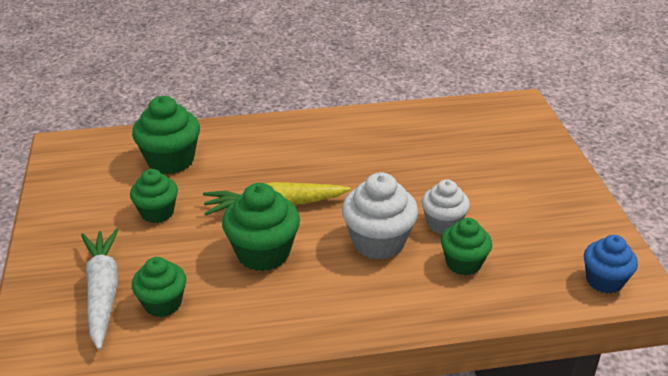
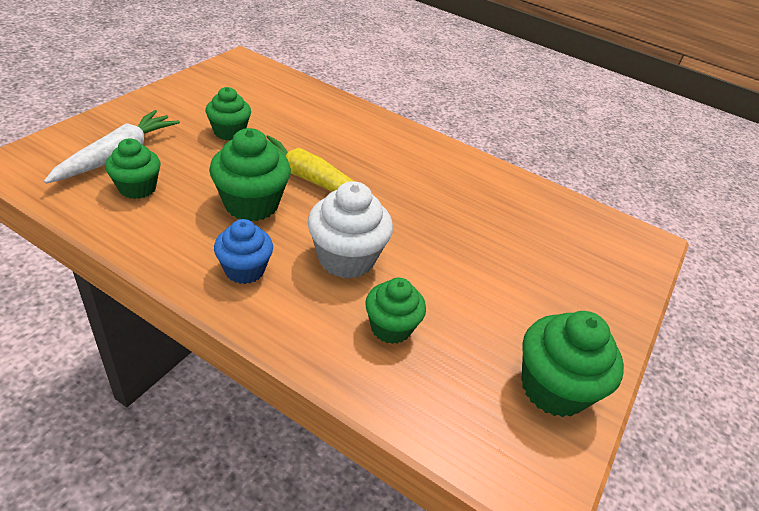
camera: 35 degrees right, 5 degrees up
(170, 160) = (291, 107): green cupcake -> green cupcake (553, 388)
(443, 223) = (422, 284): white cupcake -> none
(604, 281) = (507, 452): blue cupcake -> blue cupcake (244, 270)

